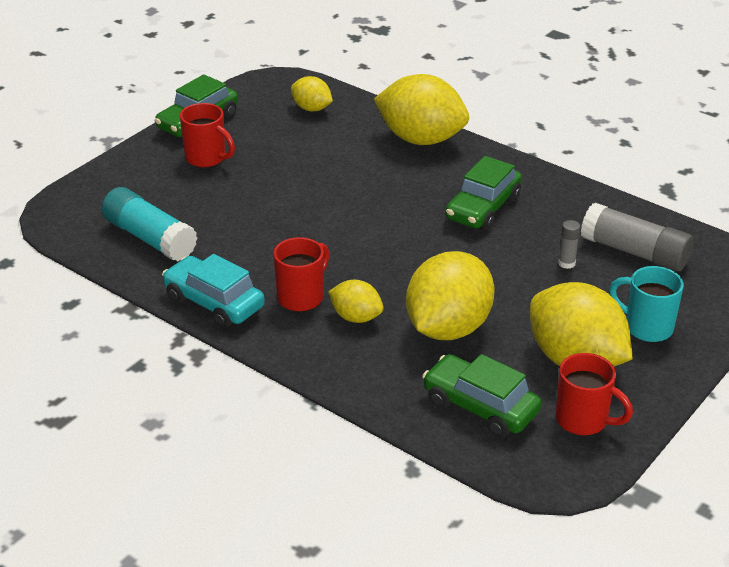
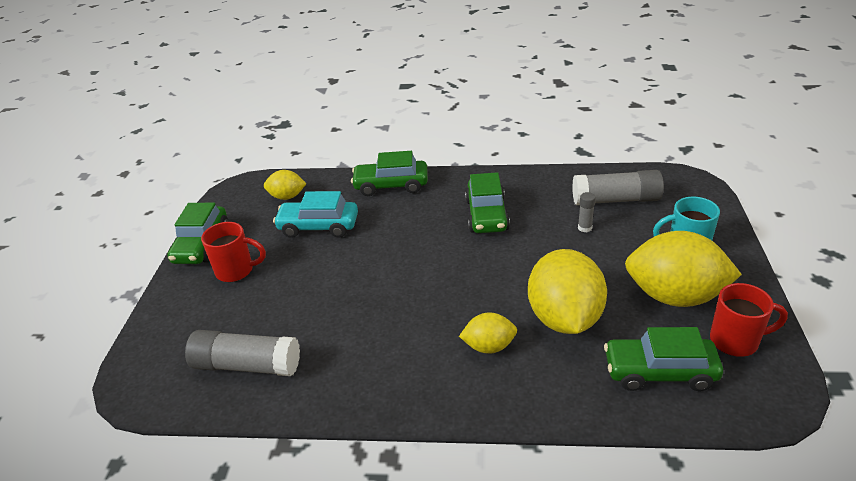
camera: 30 degrees left, 0 degrees up
(150, 238) = (246, 365): turquoise glue stick -> grey glue stick
(214, 302) = (360, 397): turquoise car -> turquoise car (318, 226)
(302, 297) = (429, 351): red mug -> none
(421, 139) = (391, 185): yellow lemon -> green car

